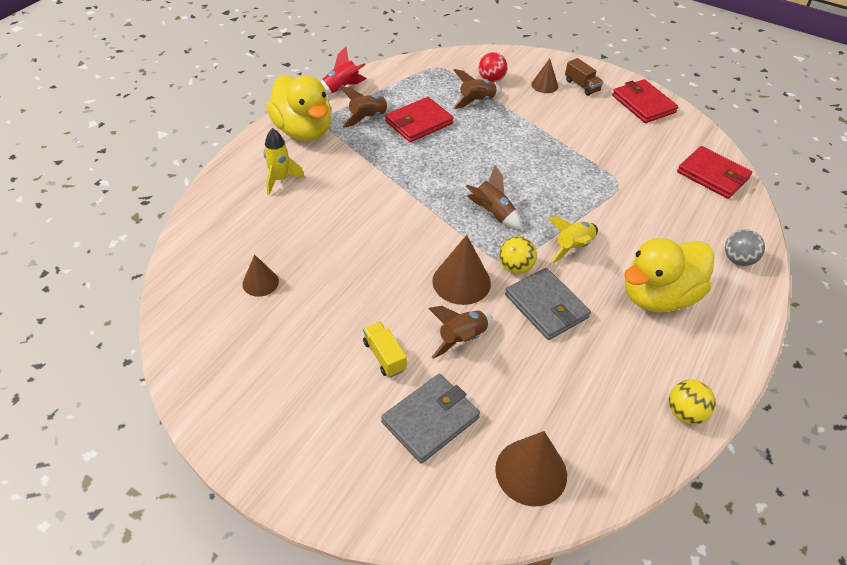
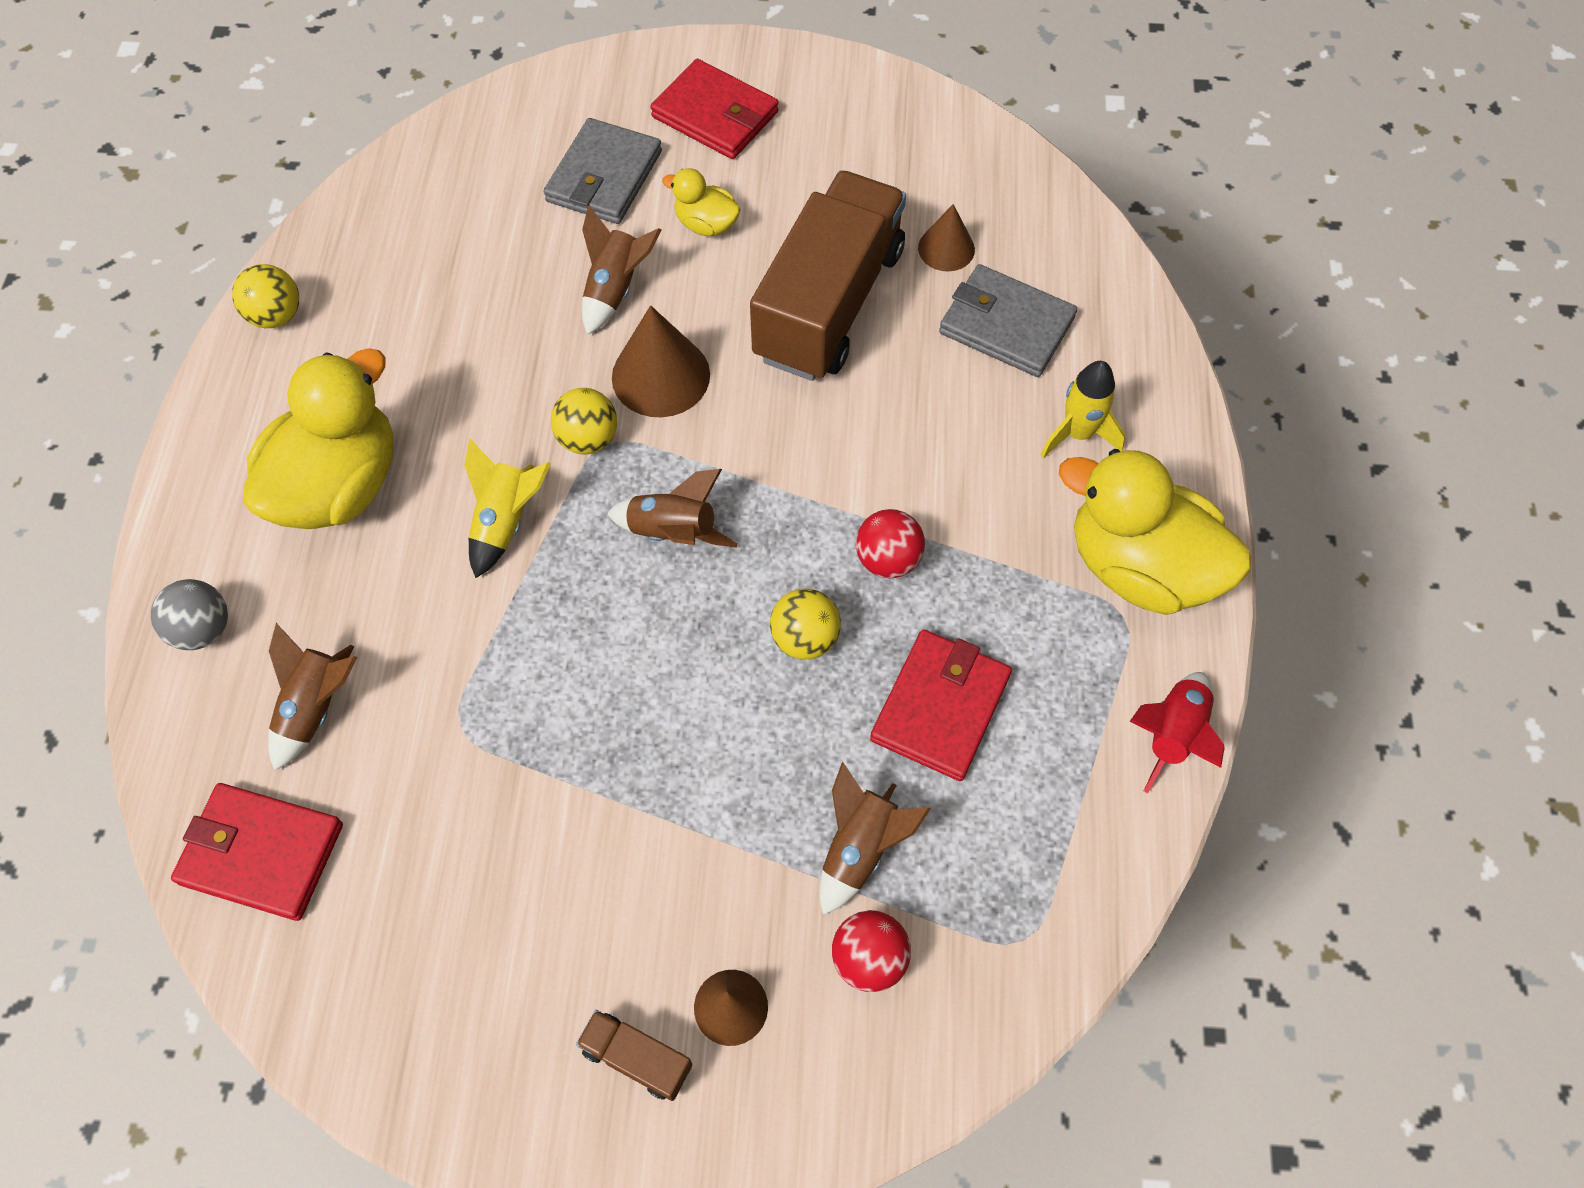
camera: 155 degrees right, 15 degrees up
(347, 280) = (829, 304): none -> brown truck
(367, 118) = (1049, 668): brown rocket -> brown rocket (317, 707)
(384, 356) = (706, 224): yellow truck -> yellow duck
(403, 170) = (888, 559): none -> red ball
(457, 159) = (804, 638): none -> yellow ball
(531, 472) = (459, 171): brown cone -> none
(546, 306) = (514, 391): grey wallet -> grey wallet (1006, 325)
(643, 104) = (460, 1058): red wallet -> red wallet (715, 114)

